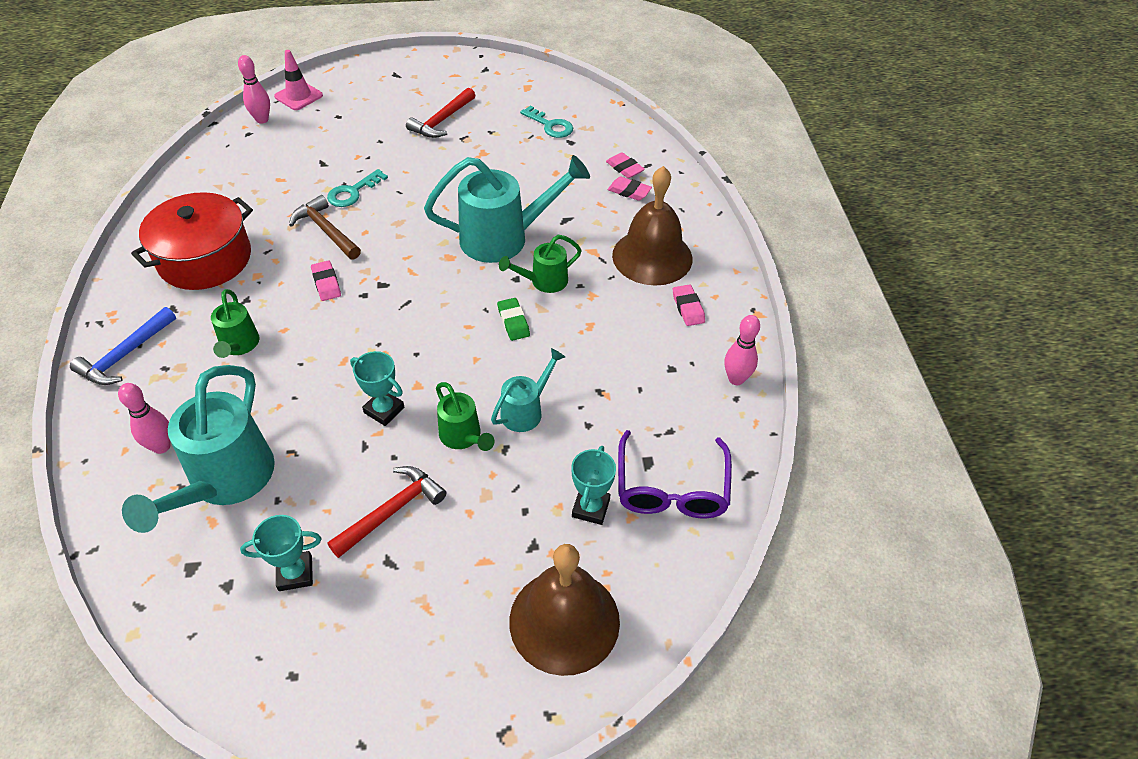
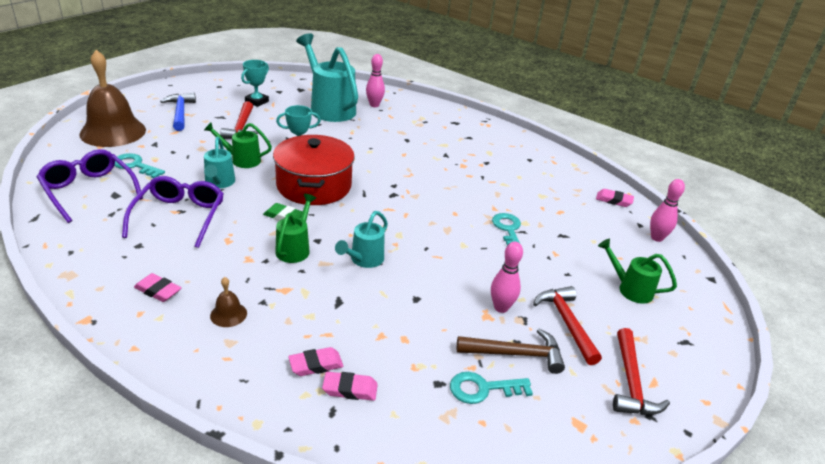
camera: 130 degrees right, 15 degrees down
(125, 355) = (449, 117): blue hammer -> blue hammer (180, 112)
(205, 259) = (501, 158): red pot -> red pot (314, 186)
(239, 345) = (411, 140): green watering can -> green watering can (630, 289)
(298, 96) = (684, 269): pink traffic cone -> none
(326, 230) = (476, 201): brown hammer -> brown hammer (516, 354)
(326, 283) = (423, 179): pink eraser -> pink eraser (614, 200)
(466, 81) = (631, 383): none -> red hammer
(504, 238) = (364, 260): turquoise watering can -> turquoise watering can, size x0.53
(590, 508) = (135, 165): turquoise trophy -> turquoise key
(608, 383) = (179, 217): none -> purple glasses
(652, 256) = (228, 314): brown bell -> brown bell, size x0.41
(736, 379) = (78, 263): pink bowling pin -> pink bowling pin (501, 308)

